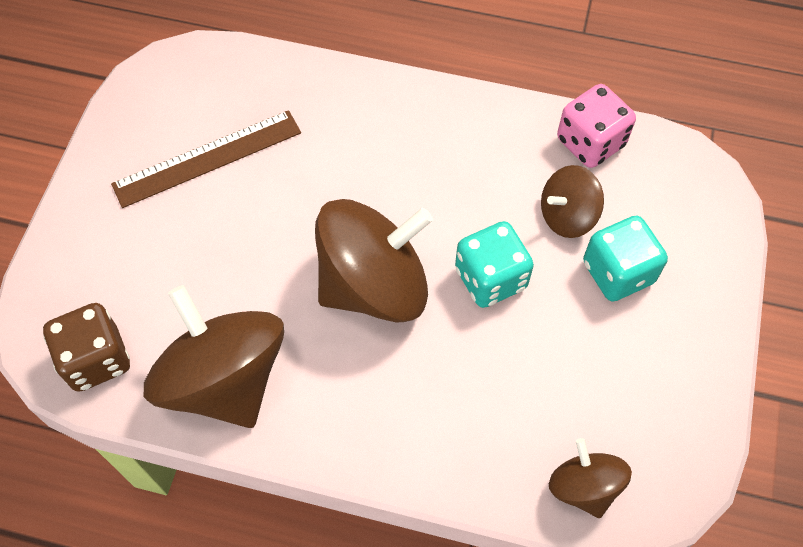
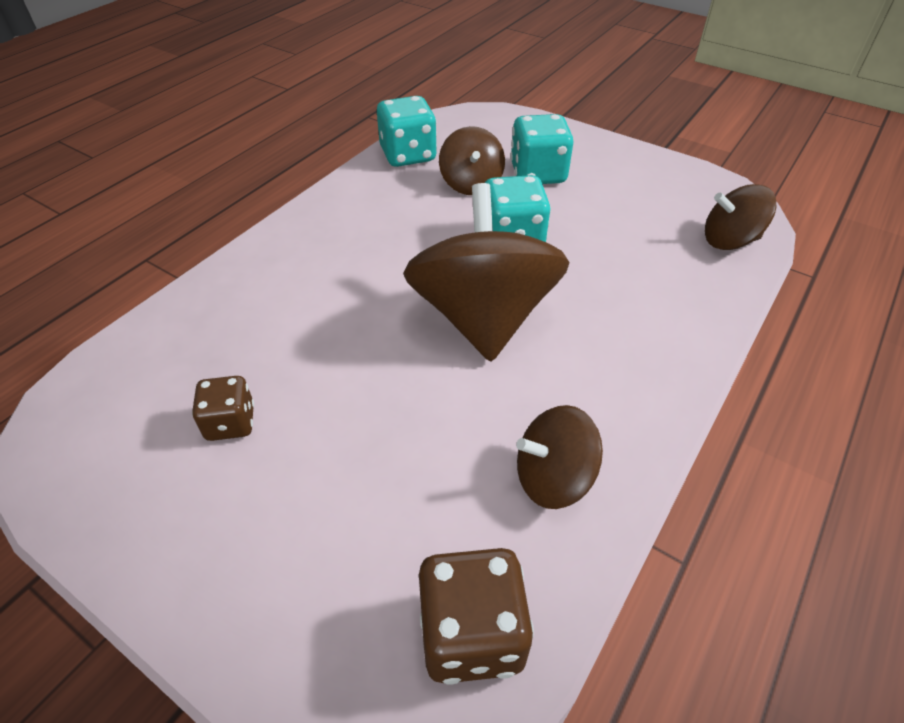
camera: 70 degrees left, 15 degrees down
(208, 158) = (231, 423): brown ruler -> brown dice
(224, 379) = (553, 477): brown spinning top -> brown spinning top, size x0.53
(590, 142) = (408, 155): pink dice -> turquoise dice

